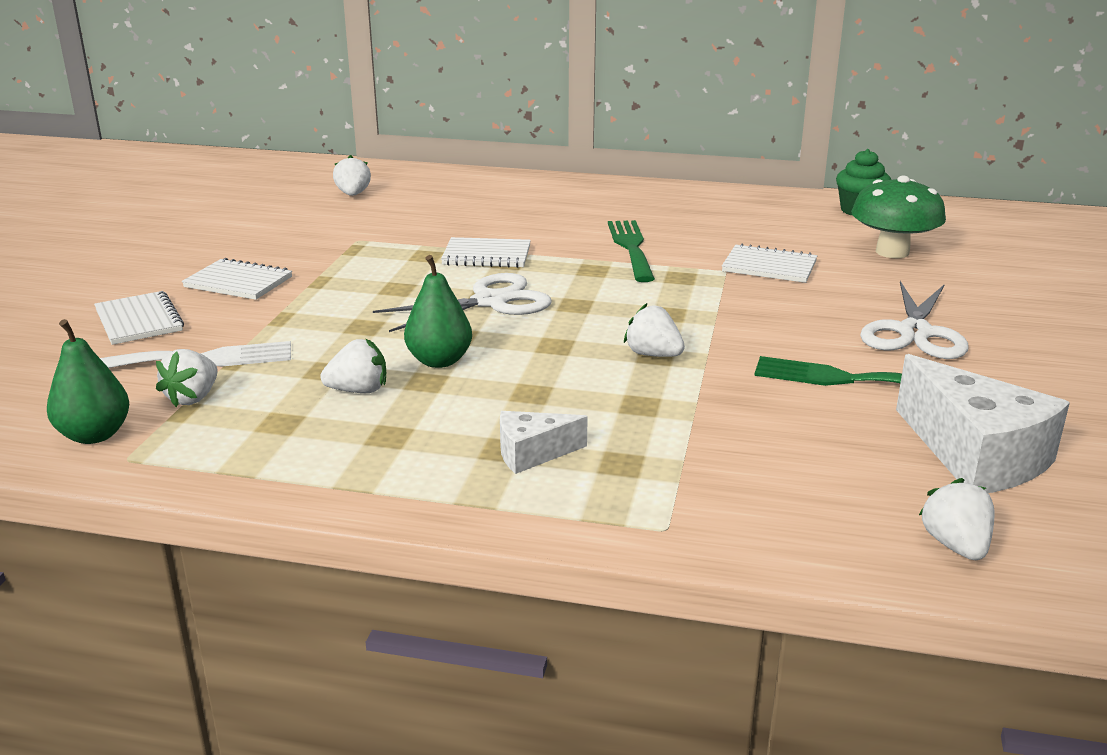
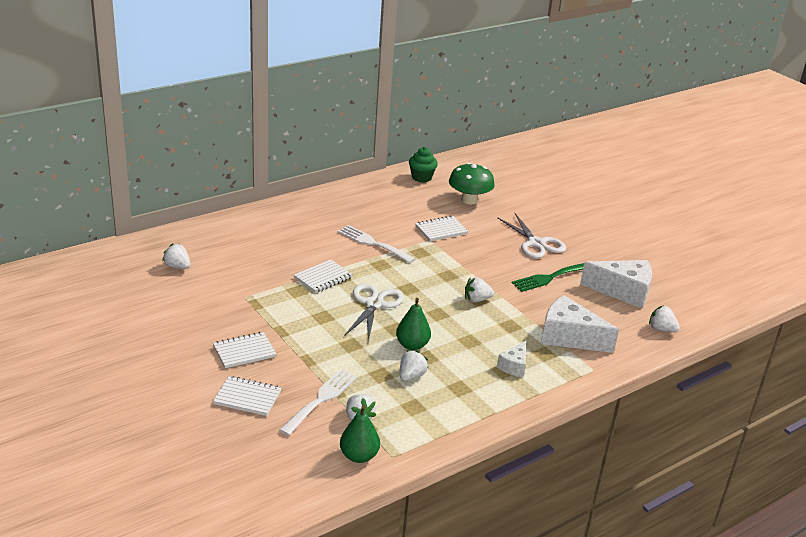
camera: 50 degrees left, 5 degrees up
(631, 247) = (373, 243): green fork -> white fork
(717, 465) = (569, 337): none -> white cheese

